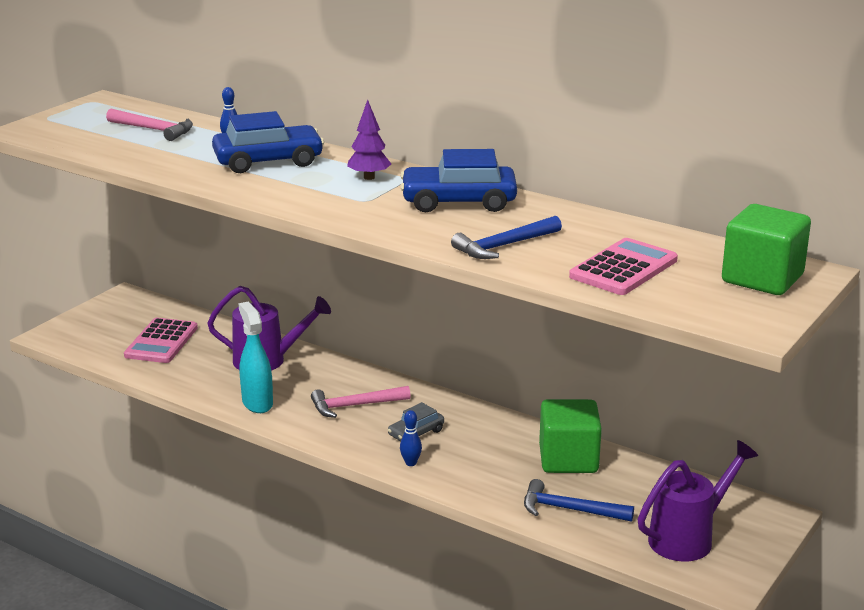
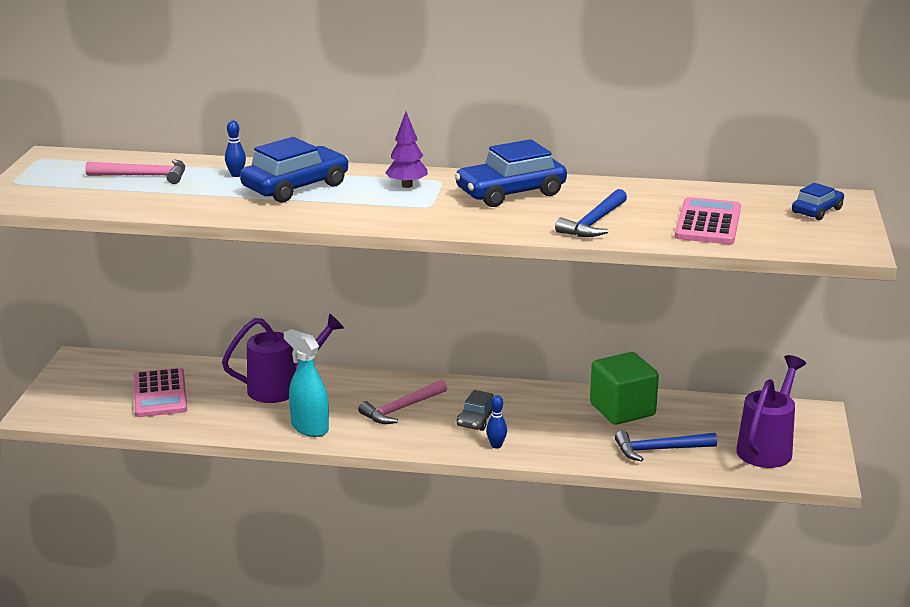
camera: 25 degrees left, 0 degrees up
(762, 279) = (817, 211): green cube -> blue car

